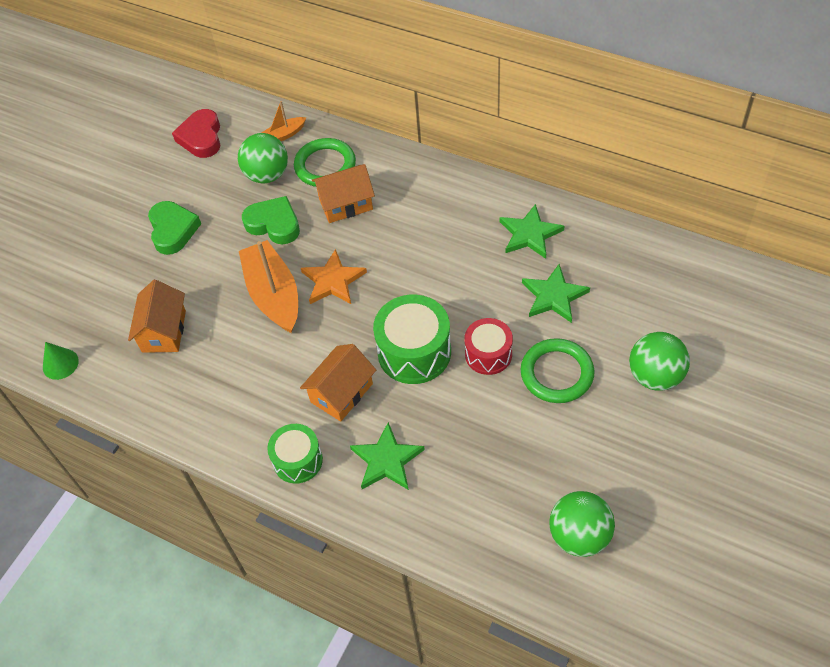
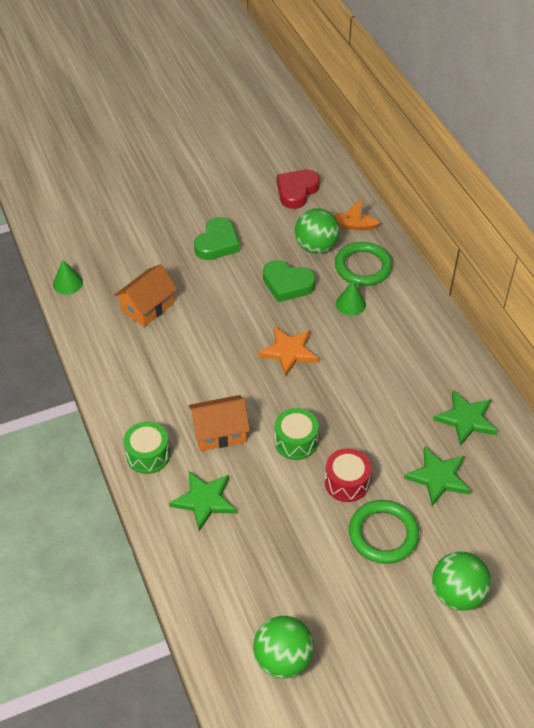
camera: 35 degrees right, 5 degrees down
(273, 294) = (240, 333): orange boat -> none
(274, 224) = (287, 284): green heart -> green heart turned 135 degrees clockwise
(345, 204) = (350, 304): orange house -> green cone
(414, 352) = (296, 441): green drum -> green drum, size x0.63

